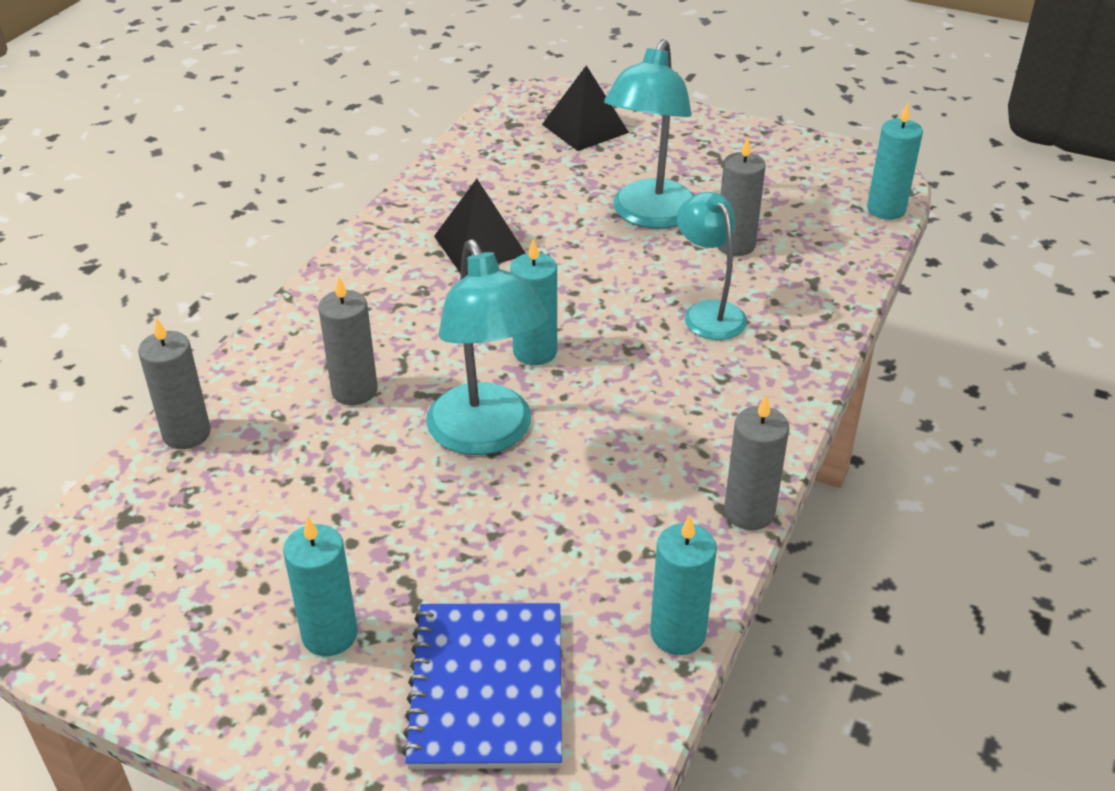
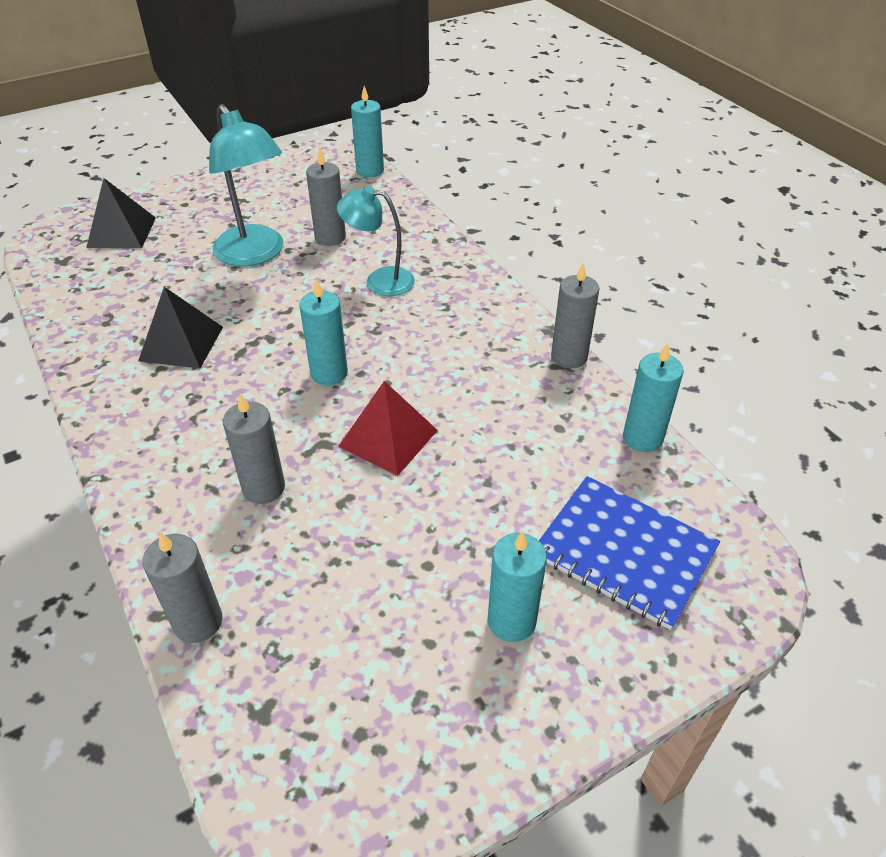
camera: 55 degrees left, 5 degrees up
(487, 435) = (388, 438): turquoise lamp -> red pyramid

